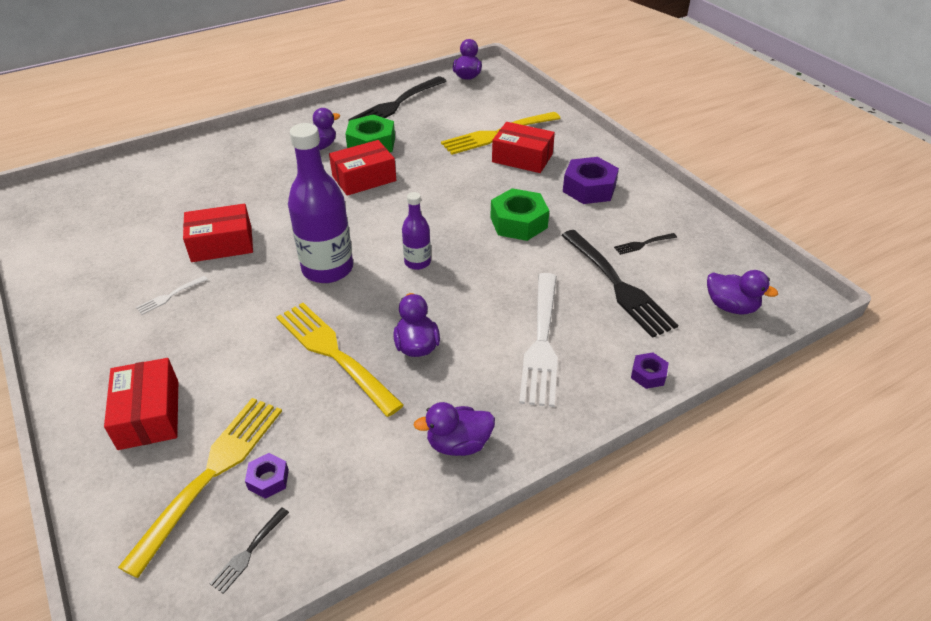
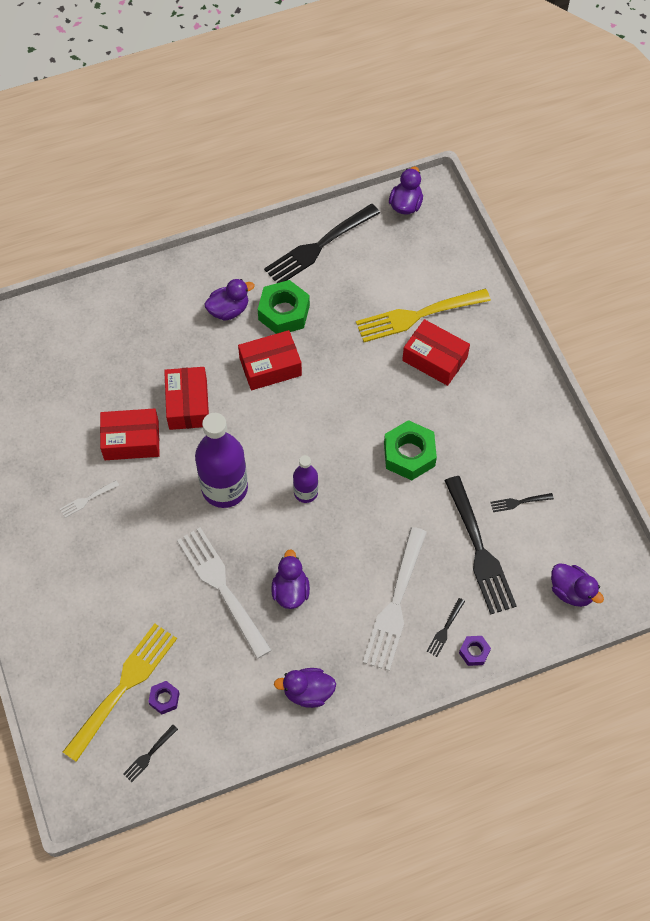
camera: 10 degrees right, 20 degrees up
(149, 414) = (76, 625): red box -> red box (188, 404)
(335, 354) = (223, 588): yellow fork -> white fork
(589, 188) = (490, 416): purple nut -> none
(606, 357) = (445, 629): none -> black fork

